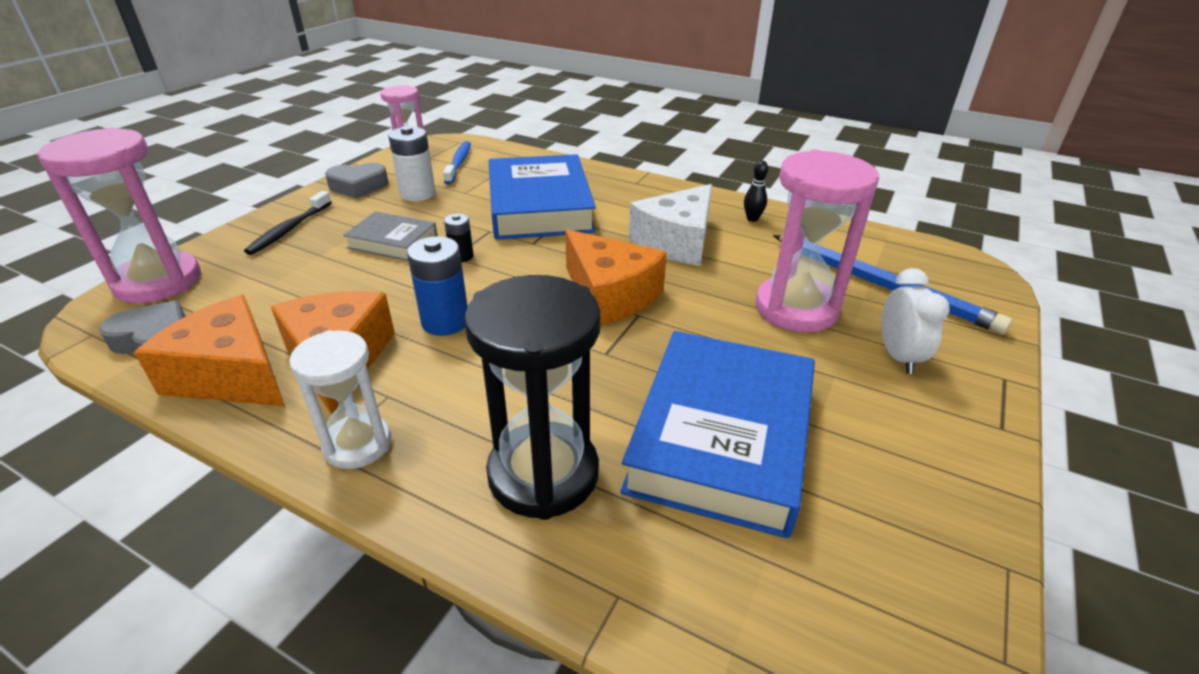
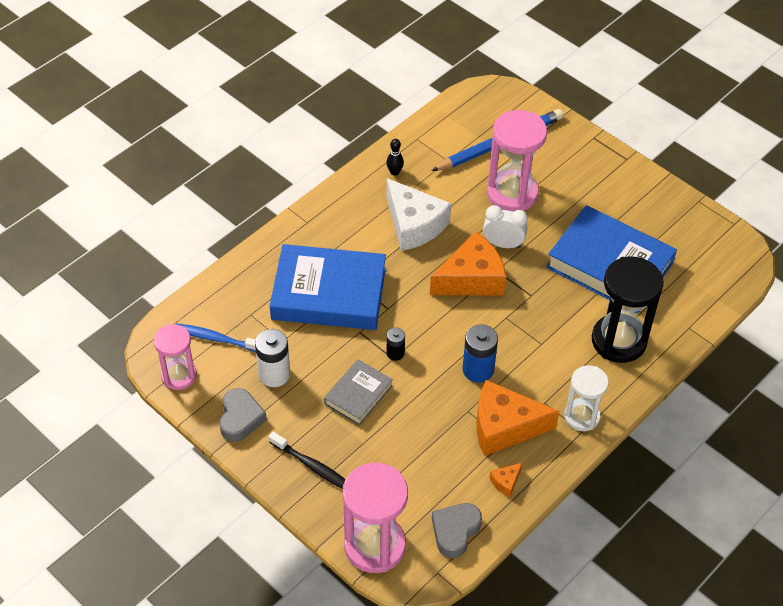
camera: 75 degrees left, 15 degrees up
(231, 375) = (505, 482): orange cheese -> orange cheese, size x0.42
(898, 357) = (567, 170): white clock -> white clock (503, 244)

